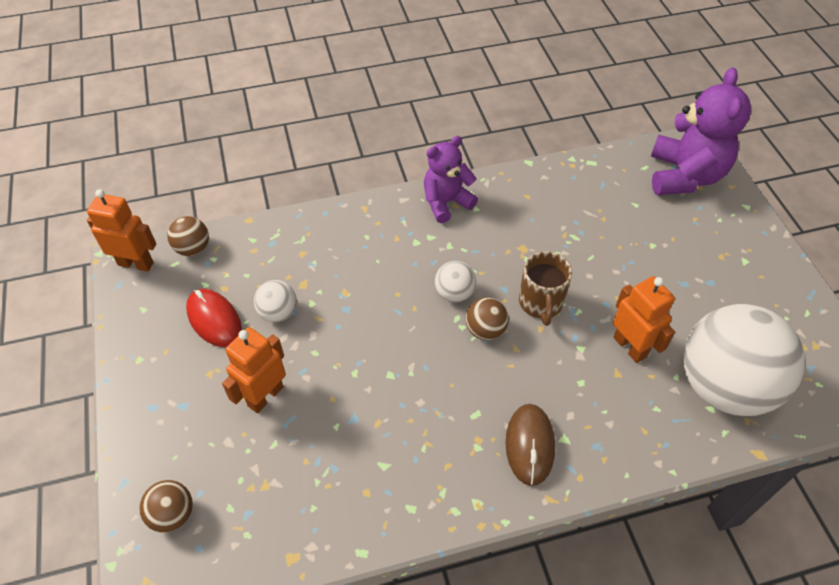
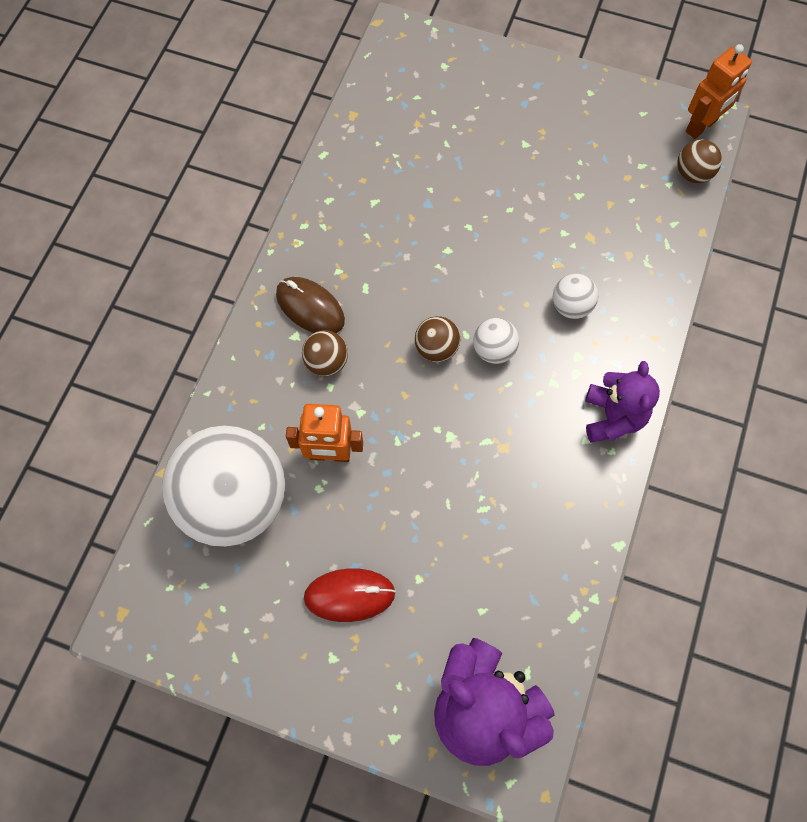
camera: 125 degrees right, 15 degrees up
(173, 514) = (438, 64): brown ball -> brown ball (326, 362)
(214, 319) = (596, 156): red mouse -> red mouse (349, 595)
(265, 396) = (493, 157): orange robot -> none
(278, 312) = (571, 203): white ball -> white ball (571, 306)
(541, 303) = (429, 414): brown mug -> none

